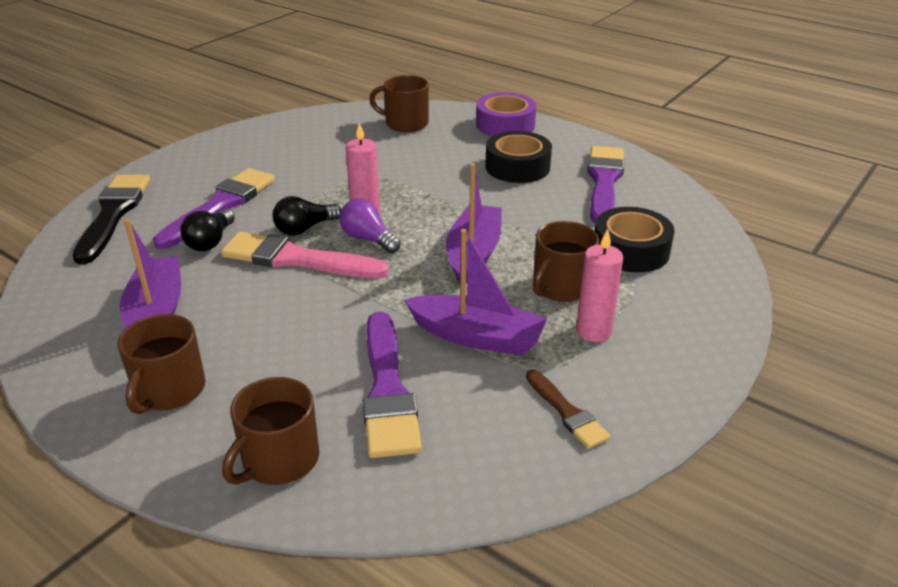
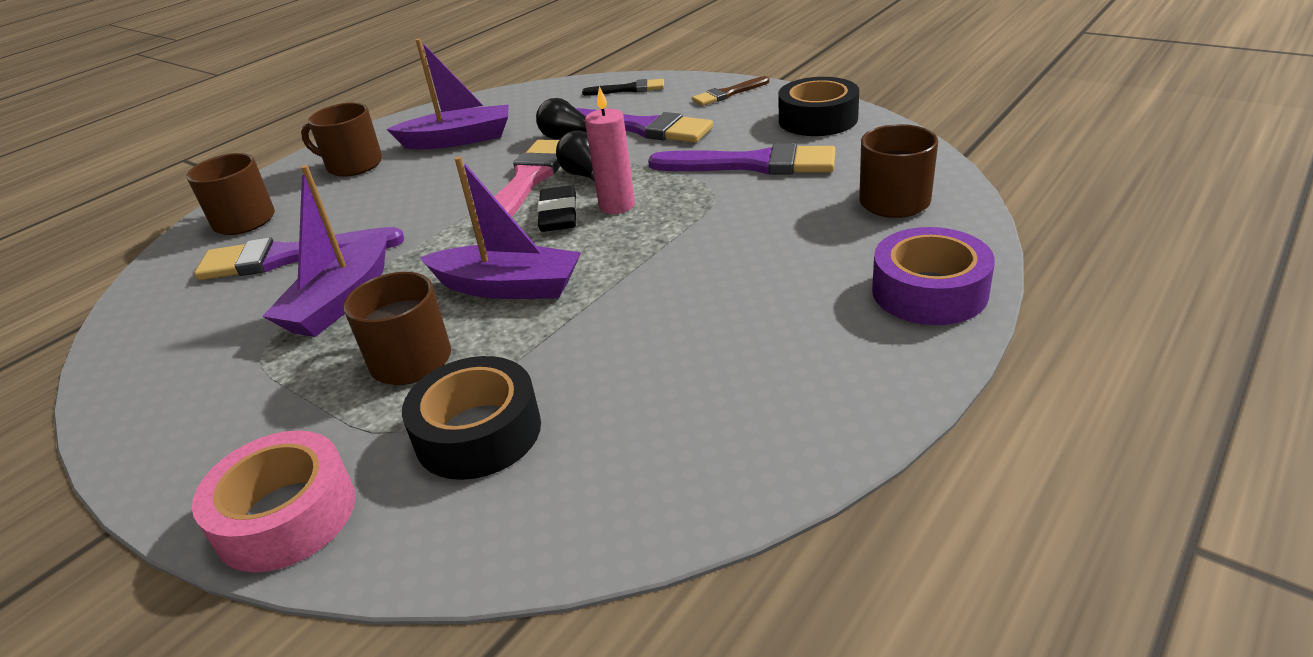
camera: 95 degrees right, 0 degrees up
(113, 214) = (628, 89): black brush -> black brush, size x0.55
(368, 239) = (558, 214): purple light bulb -> black eraser
(517, 167) = (760, 311): black tape -> black tape (818, 119)
(567, 412) = (185, 365): brown brush -> brown brush (728, 93)
(593, 331) = (304, 387): pink candle -> none
(604, 181) = (714, 410): purple brush -> purple brush (752, 164)
(713, 310) = (286, 515): none -> pink tape

